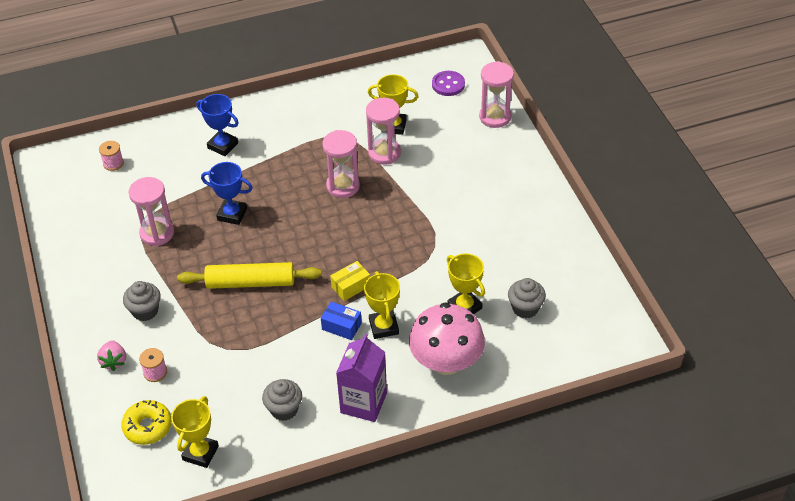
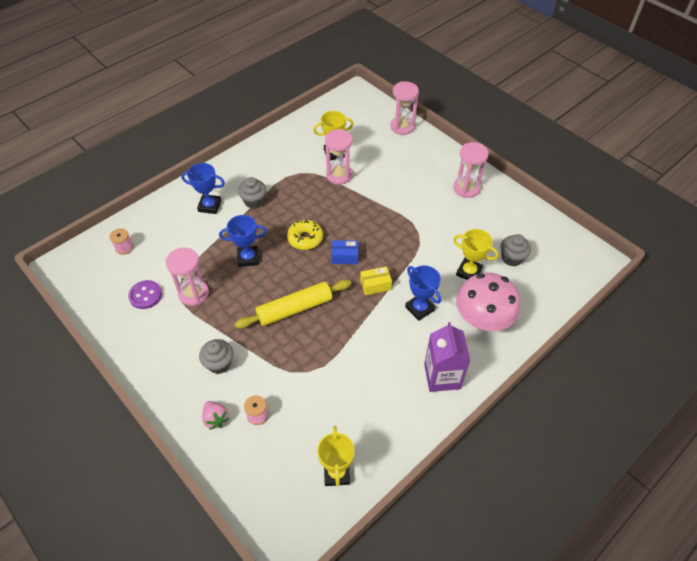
camera: 25 degrees left, 5 degrees up
(148, 427) = (278, 467): yellow donut -> yellow donut (305, 238)
(284, 409) = (383, 406): grey cupcake -> grey cupcake (254, 201)
(341, 326) = (387, 319): blue box -> blue box (344, 256)
(343, 186) = (323, 209): pink hourglass -> pink hourglass (466, 188)
(351, 286) = (375, 285): yellow box -> yellow box turned 45 degrees clockwise
(384, 327) = (419, 308): yellow trophy -> blue trophy
(448, 84) = (355, 113): purple button -> purple button (145, 295)

